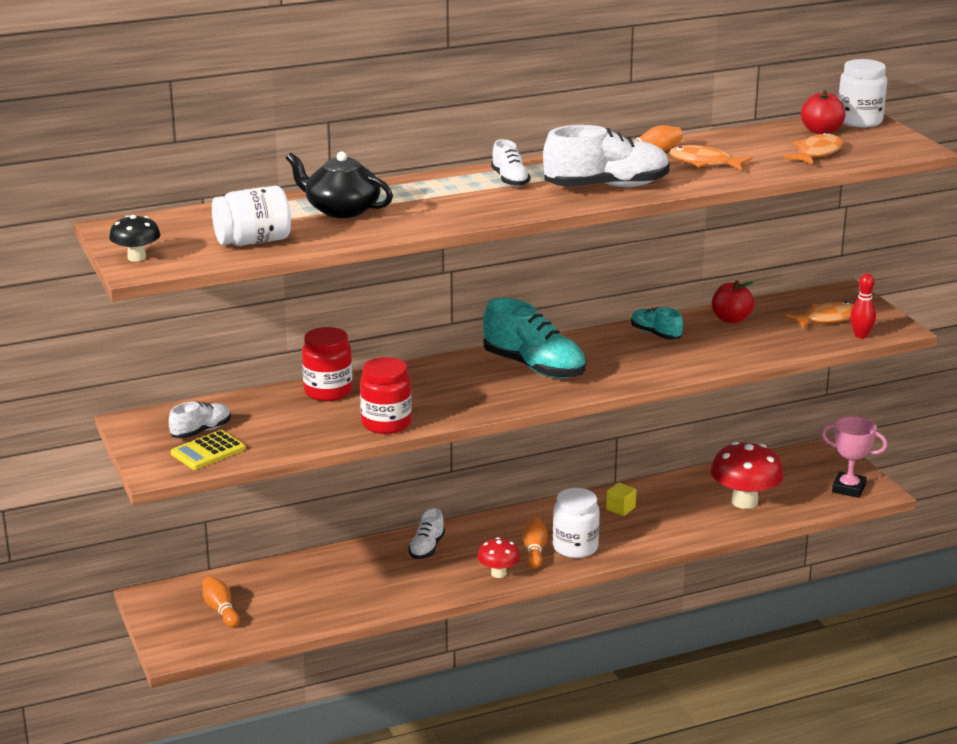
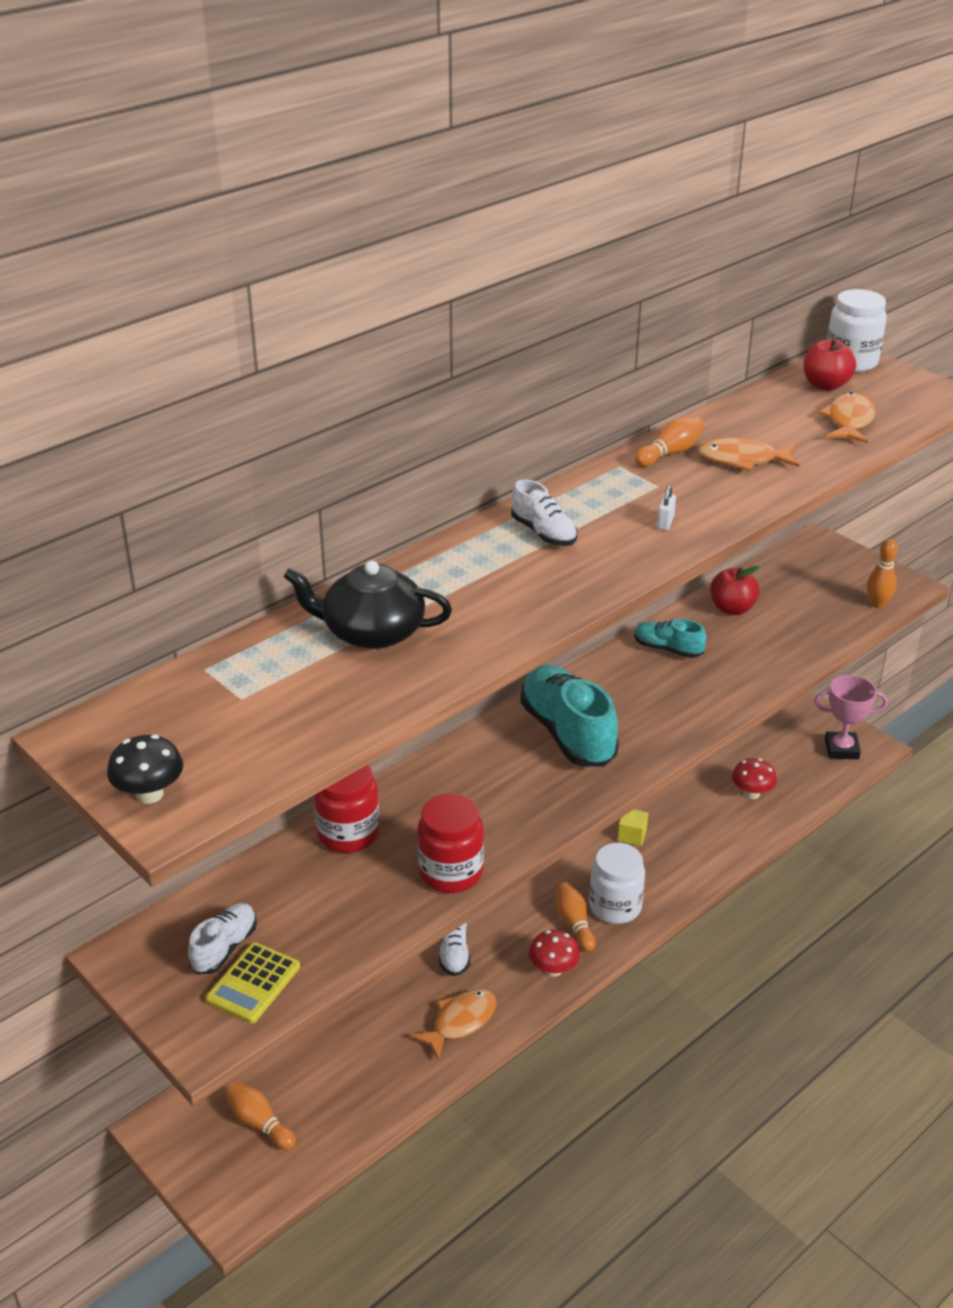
camera: 20 degrees left, 10 degrees up
(253, 241) = (294, 722): white jar -> none
(534, 367) = (567, 733): turquoise shoe -> turquoise shoe turned 135 degrees counterclockwise
(606, 187) = (665, 522): white shoe -> white padlock
(744, 502) = (751, 793): red mushroom -> red mushroom, size x0.56
(827, 319) = (828, 587): orange fish -> orange fish (460, 1022)
(861, 335) = (877, 604): red bowling pin -> orange bowling pin

